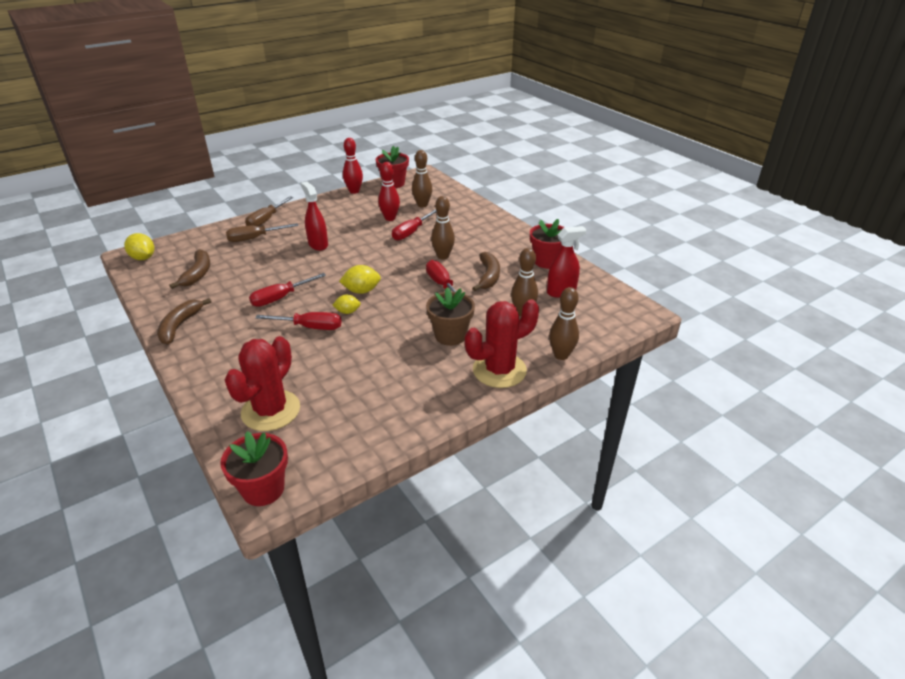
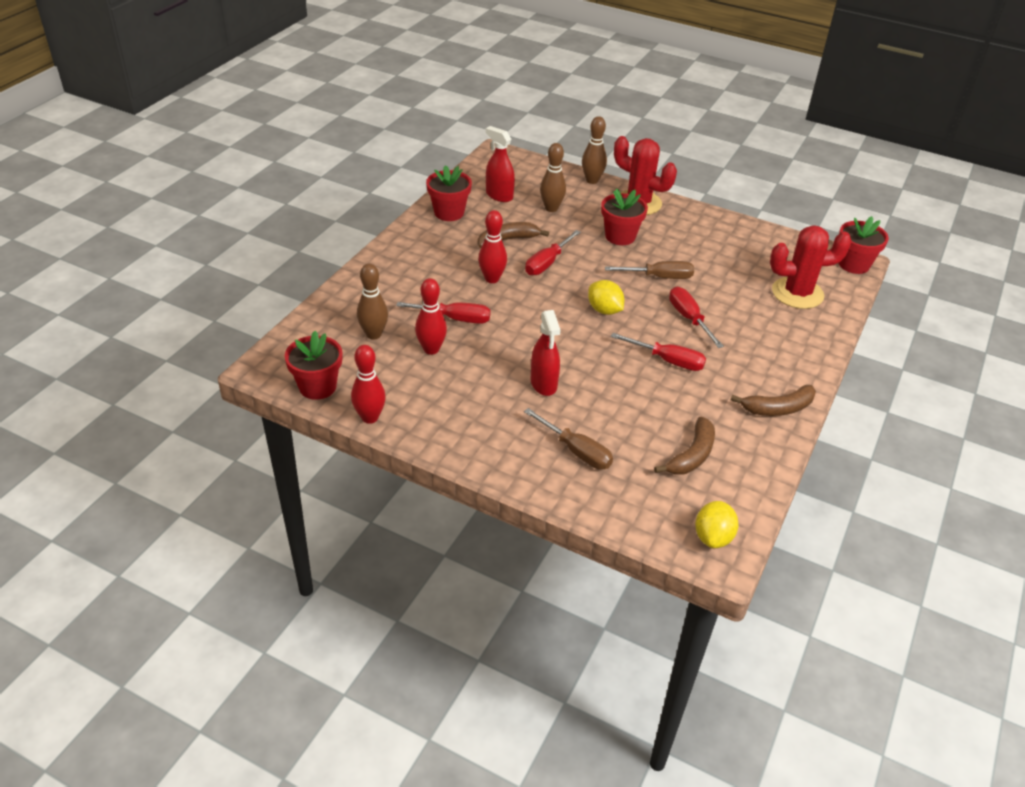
camera: 120 degrees left, 5 degrees up
(198, 274) = (692, 455): brown banana -> brown banana turned 150 degrees clockwise
(266, 220) = (522, 468): brown screwdriver -> brown screwdriver (659, 277)
(318, 244) = (543, 384): red spray bottle -> red spray bottle turned 45 degrees counterclockwise
(347, 312) = (645, 305): yellow lemon -> none
(443, 256) = (492, 279): brown bowling pin -> red bowling pin
(450, 335) = (620, 236): brown flower pot -> red flower pot

